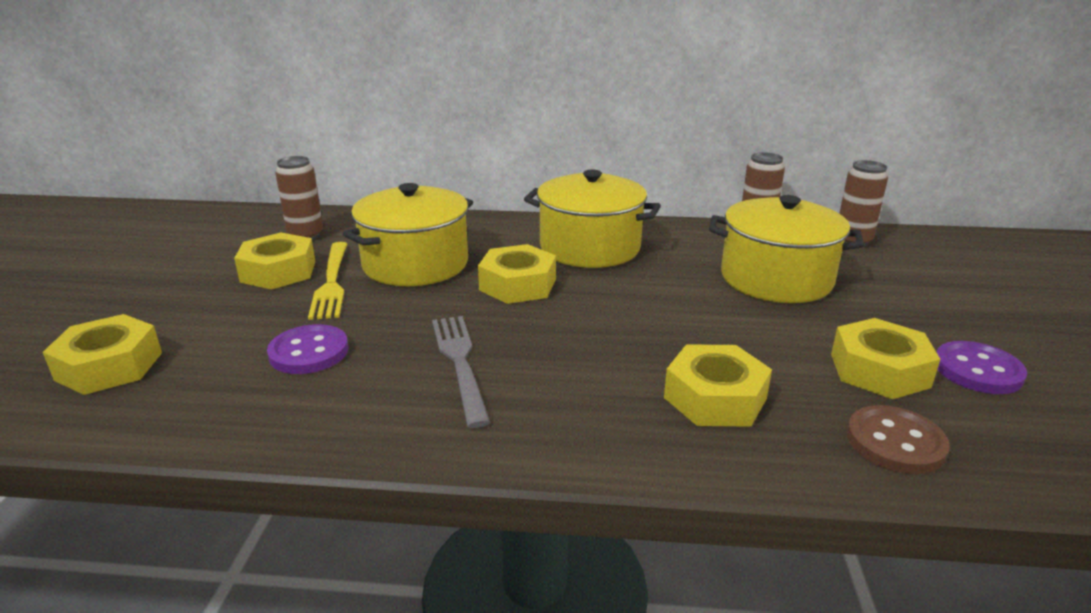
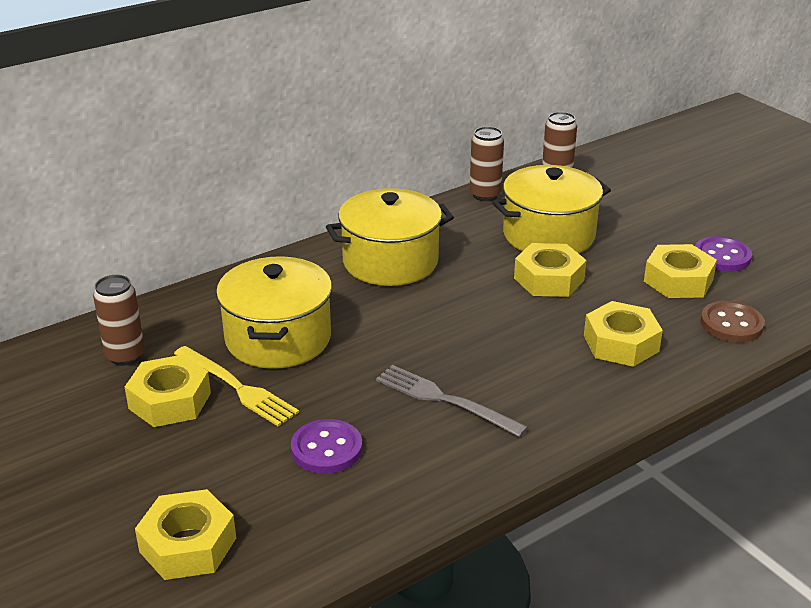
camera: 40 degrees left, 5 degrees up
(518, 285) = (387, 319): yellow nut -> yellow nut (549, 279)

